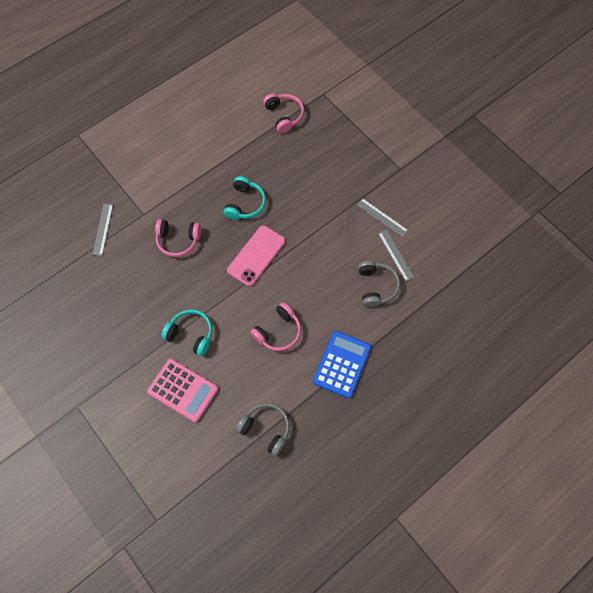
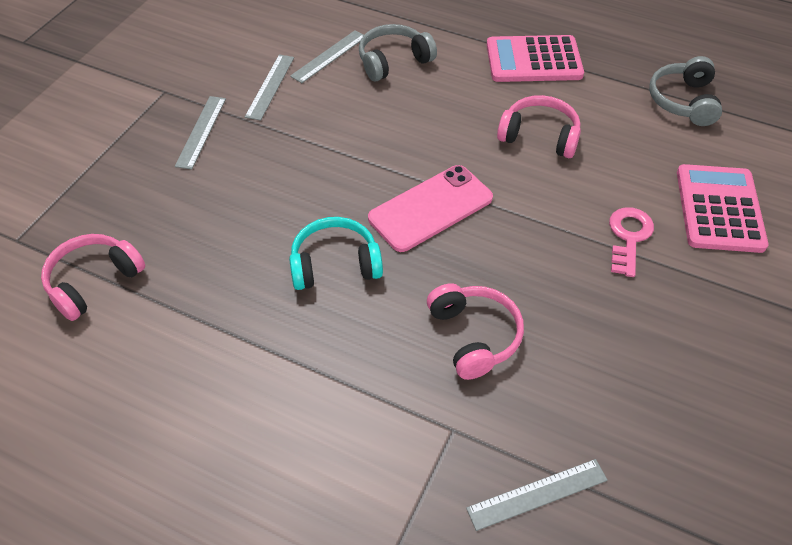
camera: 115 degrees left, 15 degrees down
(191, 334) = (628, 237): turquoise headphones -> pink key
(256, 256) = (430, 208): pink phone -> pink phone turned 45 degrees counterclockwise
(341, 364) = (533, 60): blue calculator -> pink calculator
(360, 177) = (201, 131): none -> grey ruler

